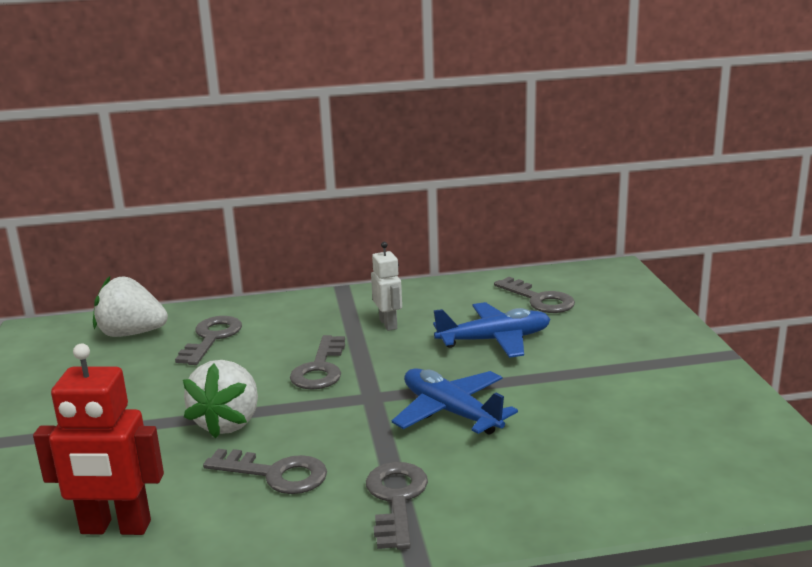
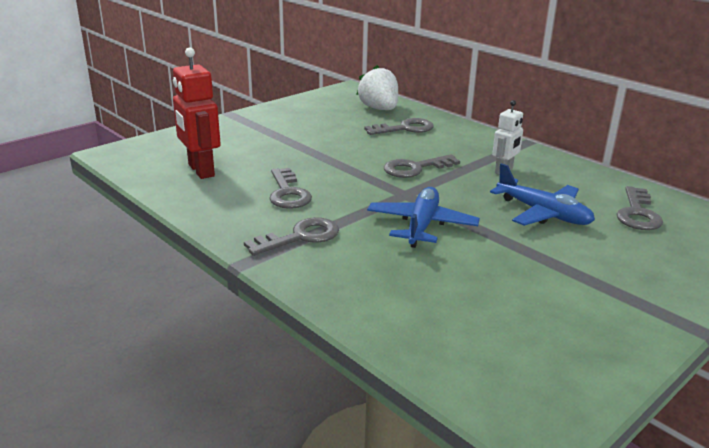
camera: 55 degrees right, 5 degrees up
(228, 423) = (323, 163): white strawberry -> none

